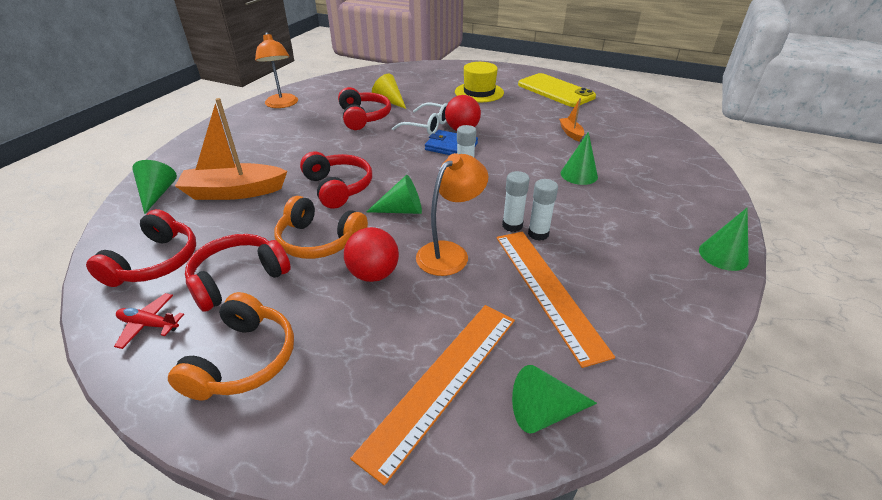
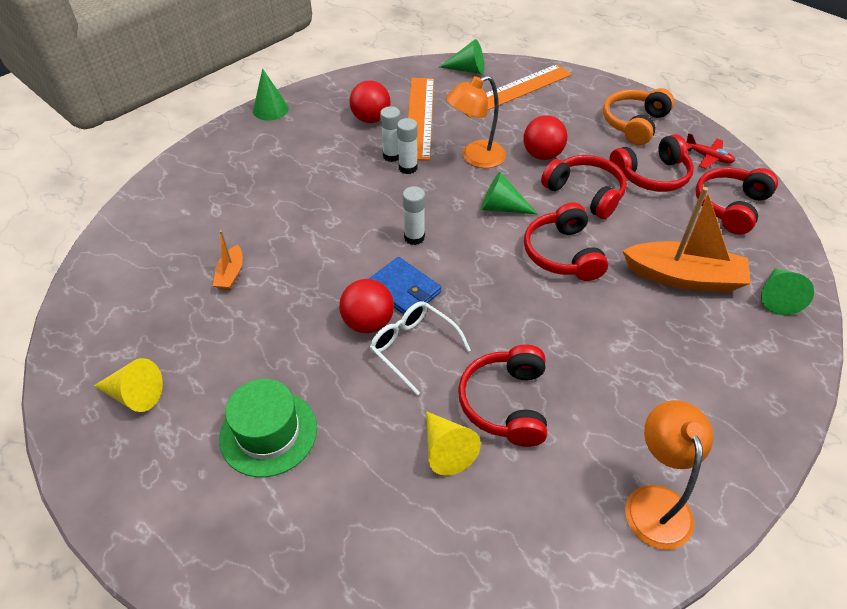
camera: 160 degrees left, 10 degrees up
(319, 241) = (585, 193): orange headphones -> red headphones
(479, 92) = (268, 433): yellow hat -> green hat
(555, 91) = (134, 395): yellow phone -> yellow cone
(579, 174) = (293, 206): green cone -> none
(601, 272) = (371, 119): none -> red ball

